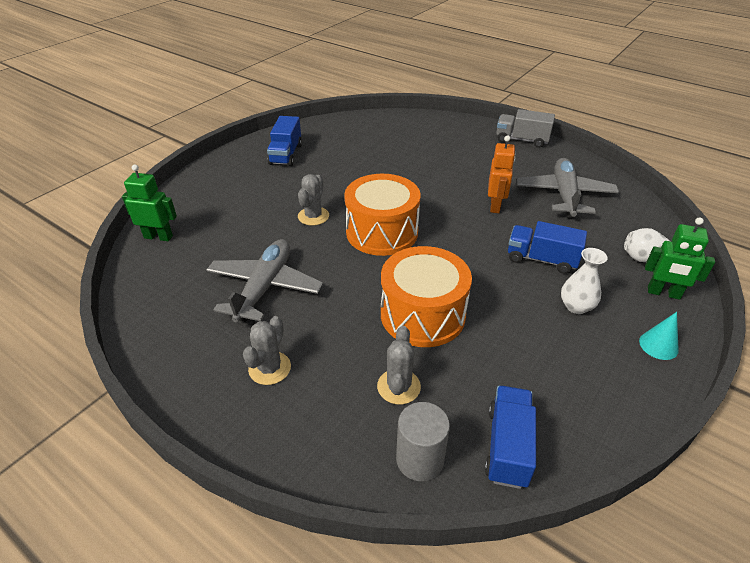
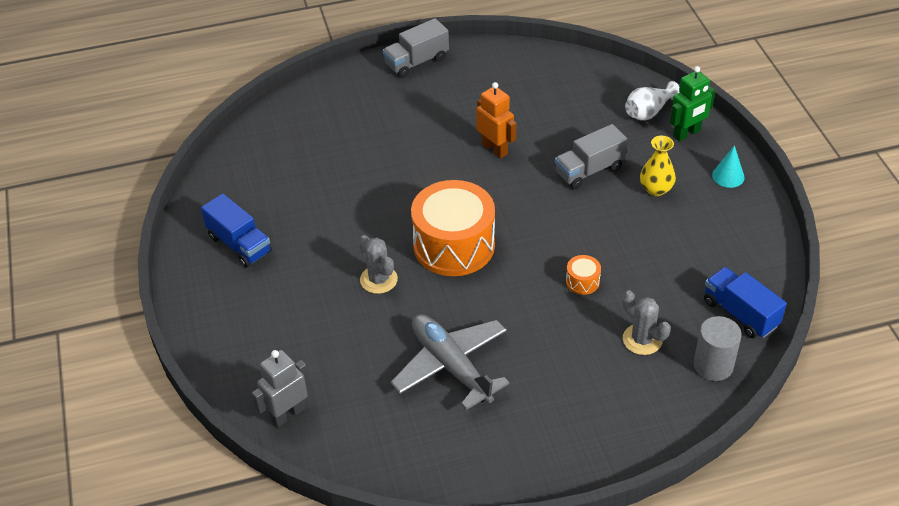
camera: 50 degrees left, 5 degrees up
(158, 237) = (287, 414): green robot -> grey robot
(269, 368) = (555, 408): grey cactus -> none
(422, 314) = (582, 281): orange drum -> orange drum, size x0.40
(541, 259) = (589, 170): blue truck -> grey truck
(564, 195) = (527, 97): grey plane -> none
(576, 306) = (656, 189): white vase -> yellow vase

